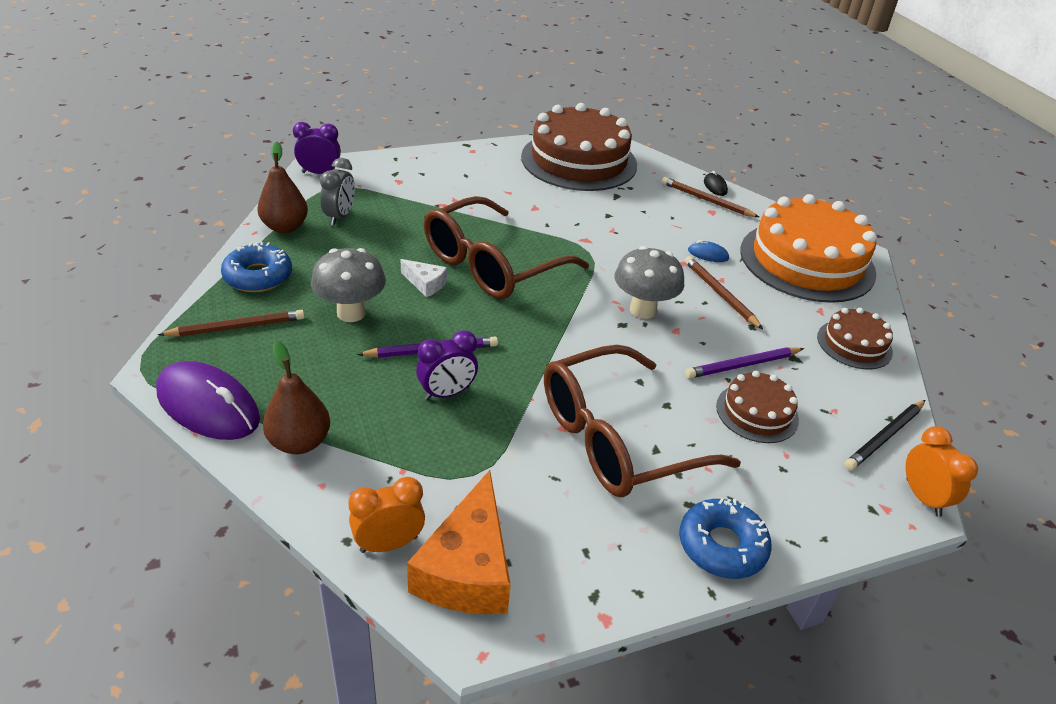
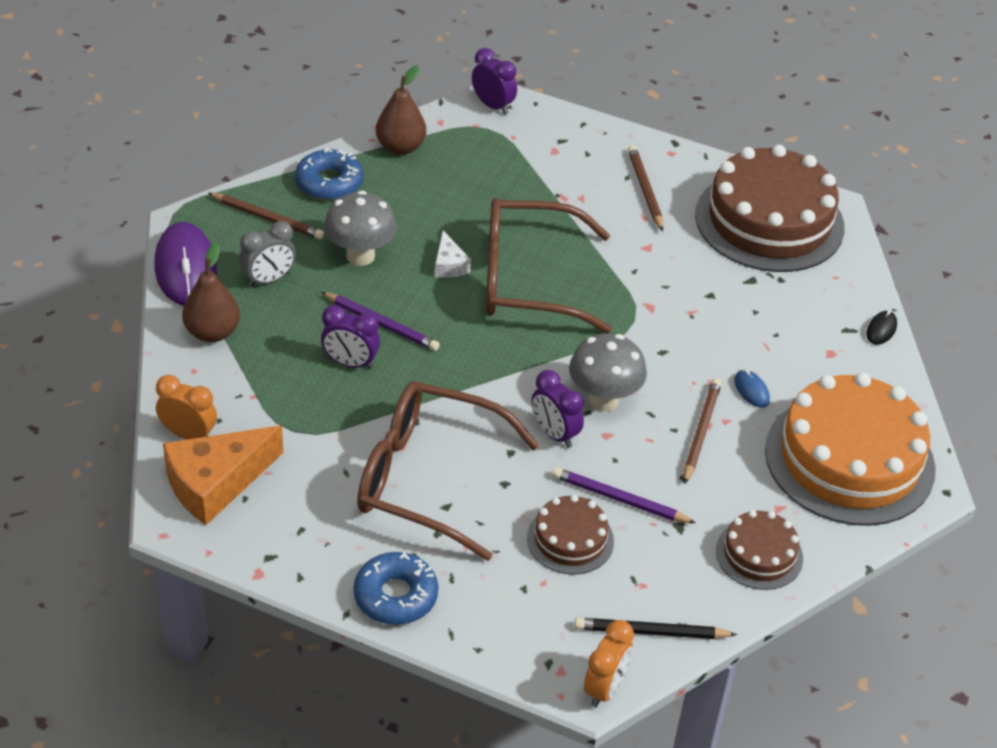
camera: 45 degrees right, 5 degrees up
(340, 217) = (457, 161): grey clock -> grey clock (269, 280)
(647, 350) = (554, 434): none -> purple clock
(706, 200) = (844, 338): brown pencil -> brown pencil (645, 190)

